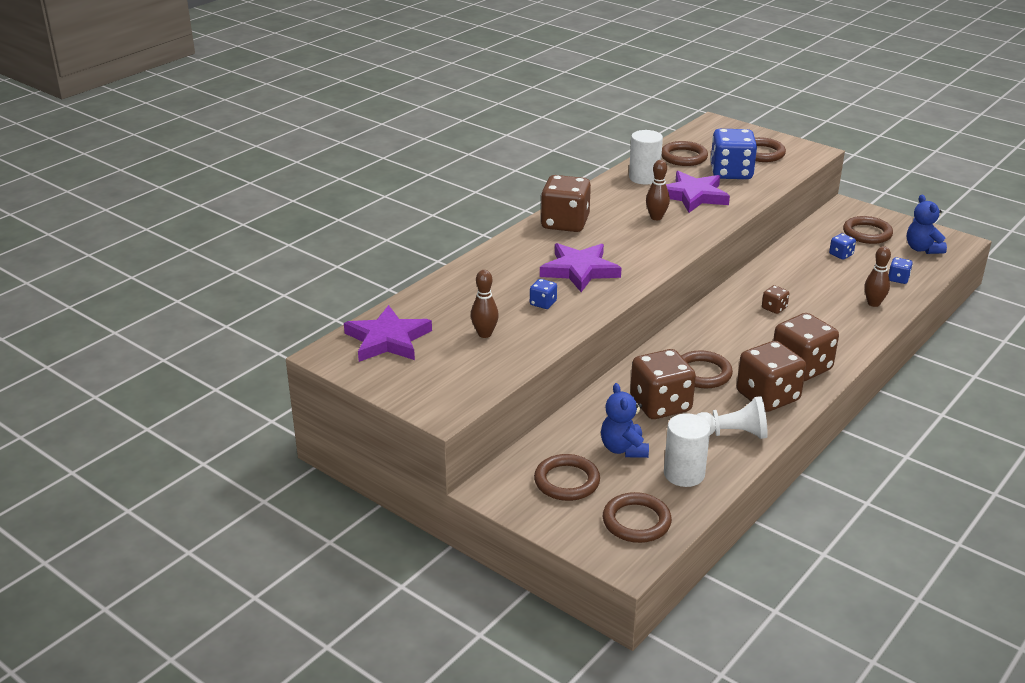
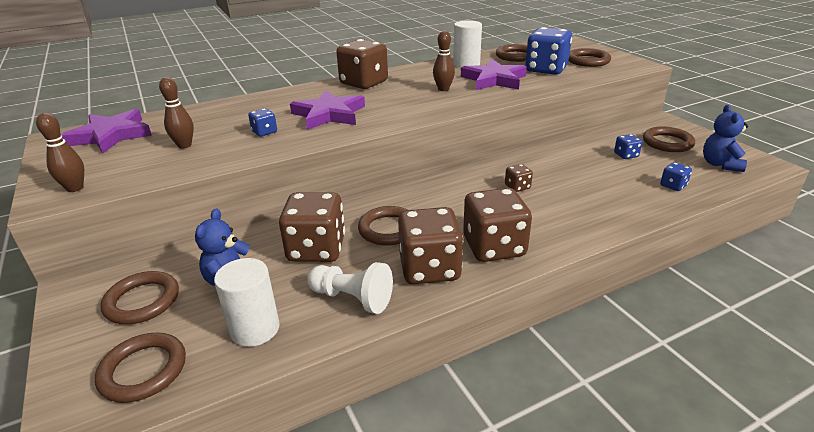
camera: 25 degrees right, 0 degrees up
(873, 303) = (627, 202): brown bowling pin -> brown bowling pin (75, 188)

